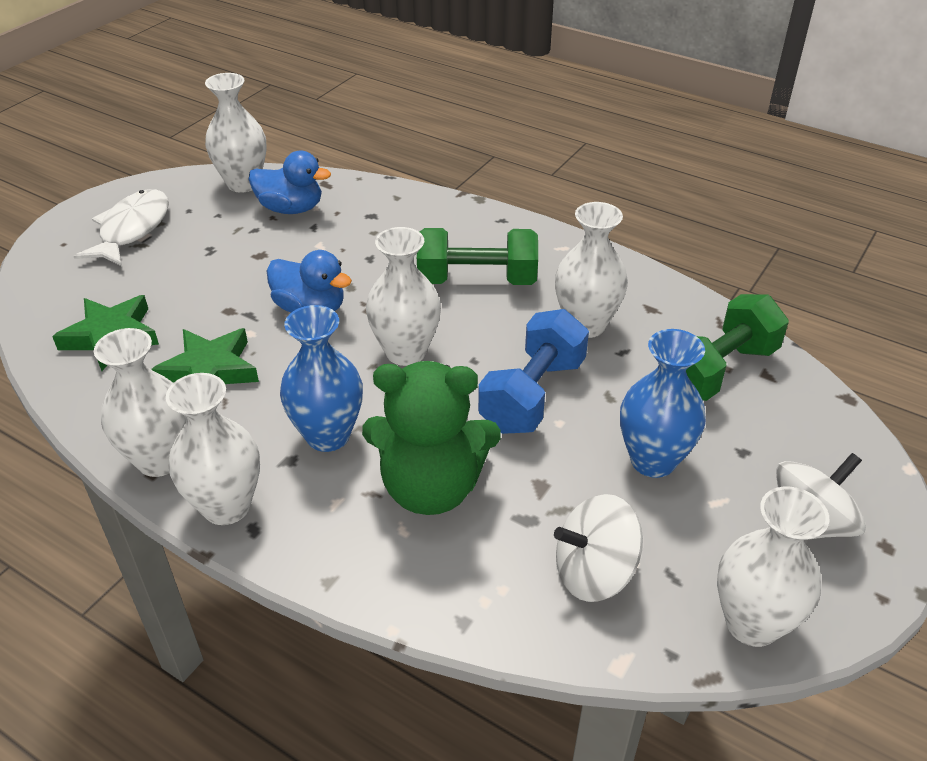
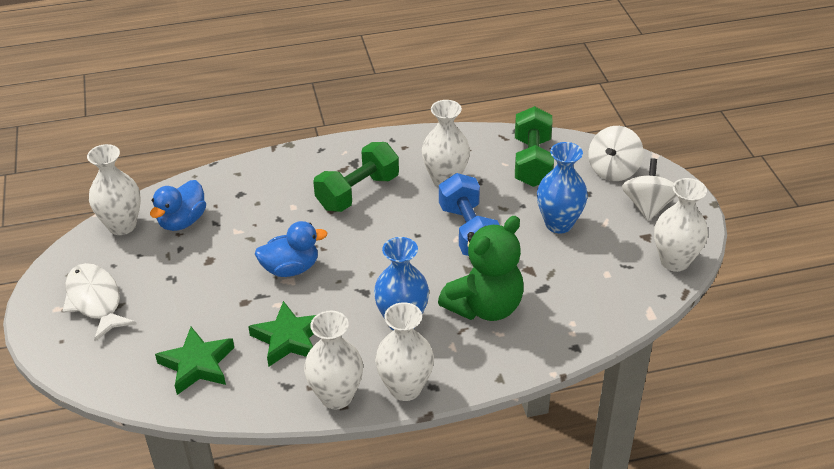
camera: 45 degrees left, 0 degrees up
(291, 209) = (182, 221): blue duck -> blue duck turned 150 degrees clockwise
(406, 352) = (378, 255): white vase -> none
(594, 572) = (597, 288): white spinning top -> white spinning top (613, 170)

